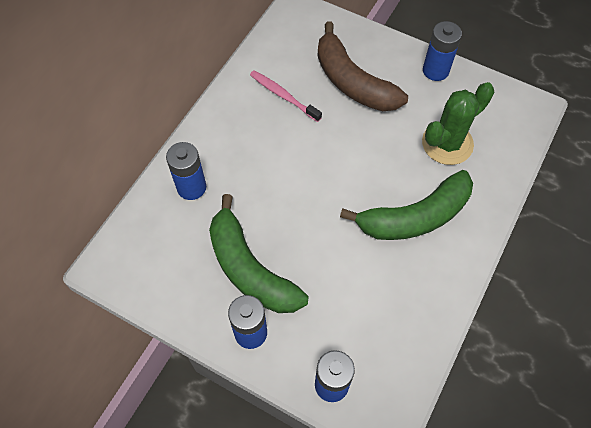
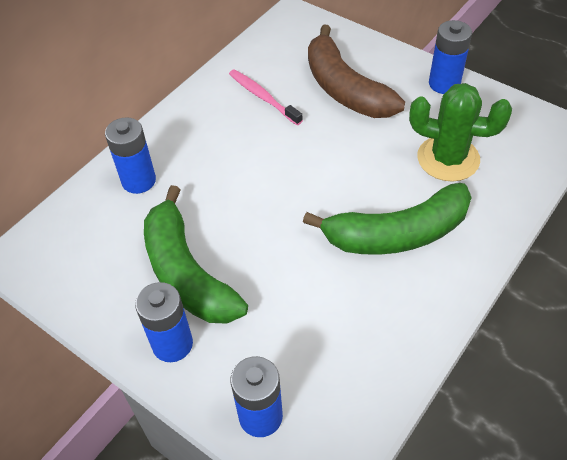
camera: 10 degrees right, 10 degrees down
(447, 143) = (448, 158): green cactus -> green cactus turned 45 degrees clockwise

